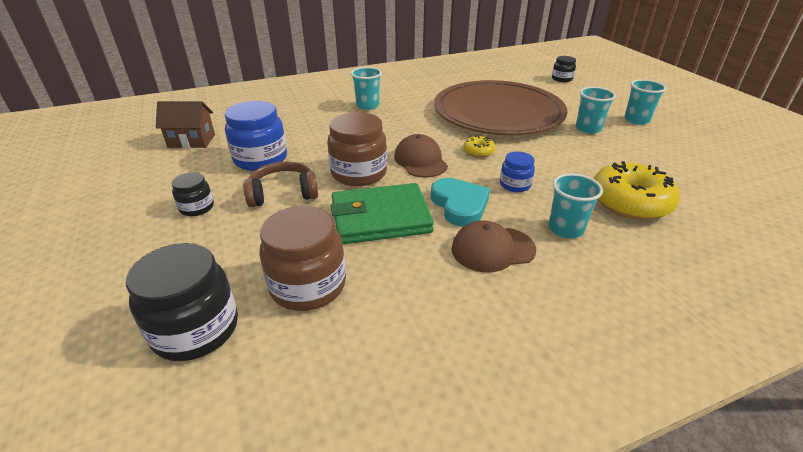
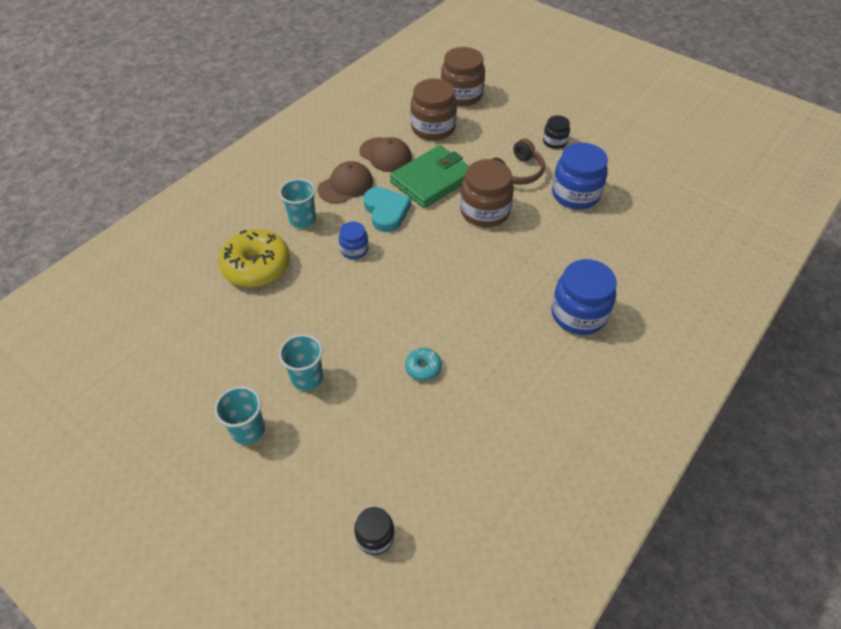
camera: 150 degrees right, 15 degrees up
(191, 141) = (657, 189): brown house -> none
(196, 329) = (461, 95): black jar -> brown jar
(367, 105) = (578, 314): turquoise cup -> blue jar
(420, 161) = (449, 246): brown cap -> brown cap (385, 155)
(459, 205) = (386, 211): turquoise heart -> turquoise heart turned 150 degrees counterclockwise
(478, 152) = (406, 281): yellow donut -> none
(498, 113) = (423, 368): brown plate -> turquoise donut

